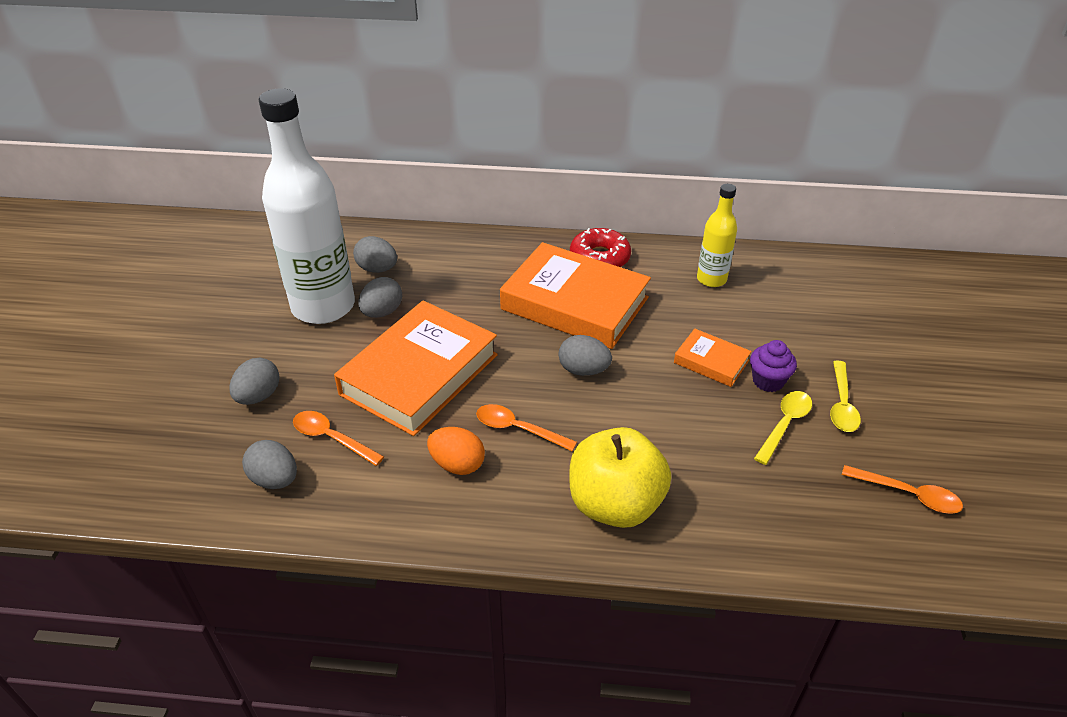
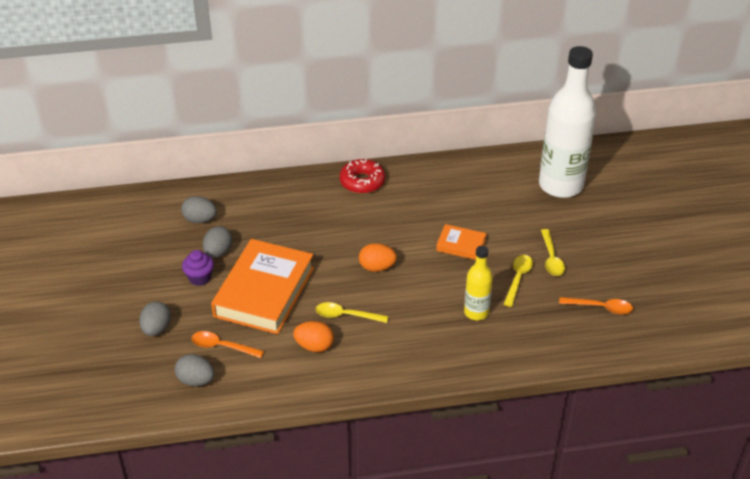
camera: 15 degrees left, 0 degrees up
(323, 306) = (172, 256): white bottle -> white bottle (560, 185)
(518, 429) = (346, 315): orange spoon -> yellow spoon
(574, 303) = (355, 220): orange book -> none
(583, 370) = (377, 267): grey egg -> orange egg
(615, 504) = (424, 350): yellow apple -> none
(711, 279) = (446, 184): yellow bottle -> yellow bottle (476, 312)
(768, 381) = (501, 251): purple cupcake -> purple cupcake (199, 278)

